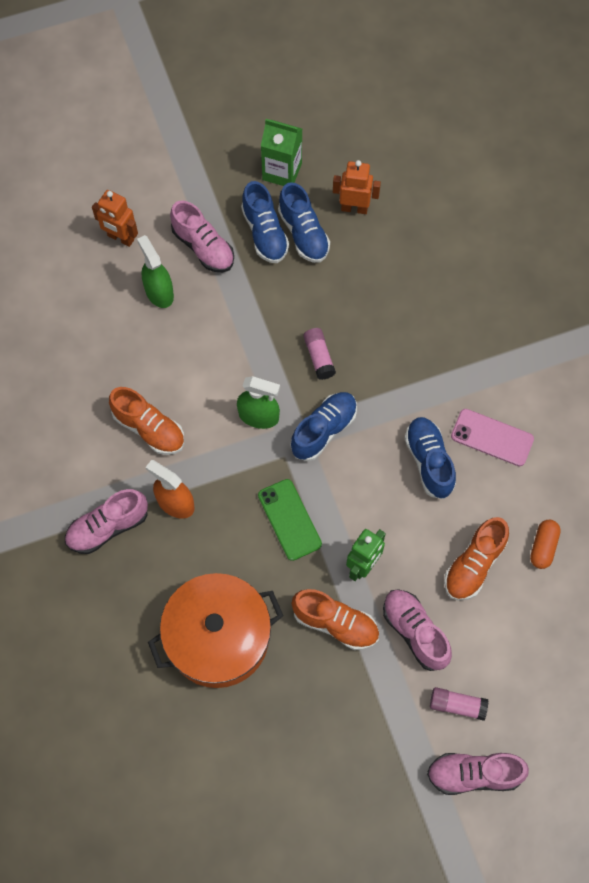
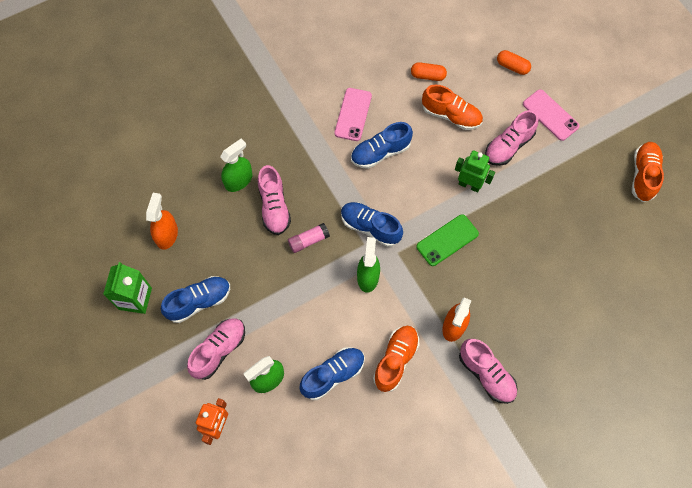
camera: 100 degrees left, 0 degrees up
(218, 637) = (549, 274): orange pot -> none
(303, 234) = (196, 270): blue shoe -> blue shoe (333, 375)
(335, 623) = (516, 197): orange shoe -> orange shoe (643, 175)
(354, 208) = (167, 235): orange robot -> orange spray bottle
(414, 290) = (238, 180): none -> green spray bottle
(457, 705) = (550, 115): pink glue stick -> pink phone
(474, 774) = (591, 101): pink shoe -> pink shoe (274, 207)
(546, 671) = (512, 67): none -> orange capsule

